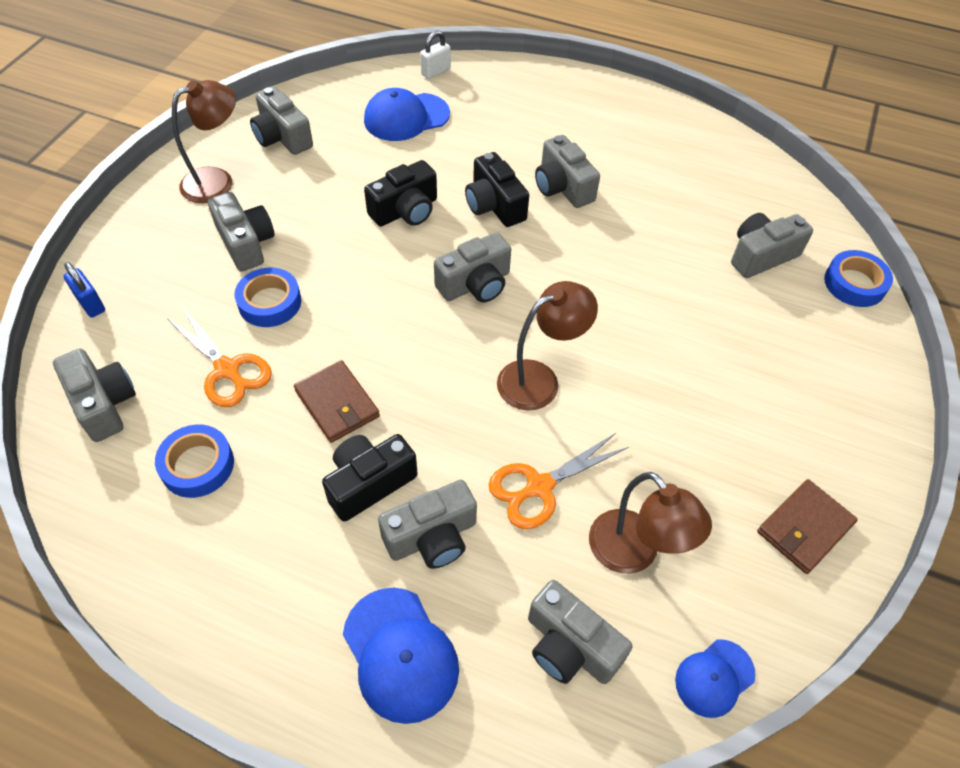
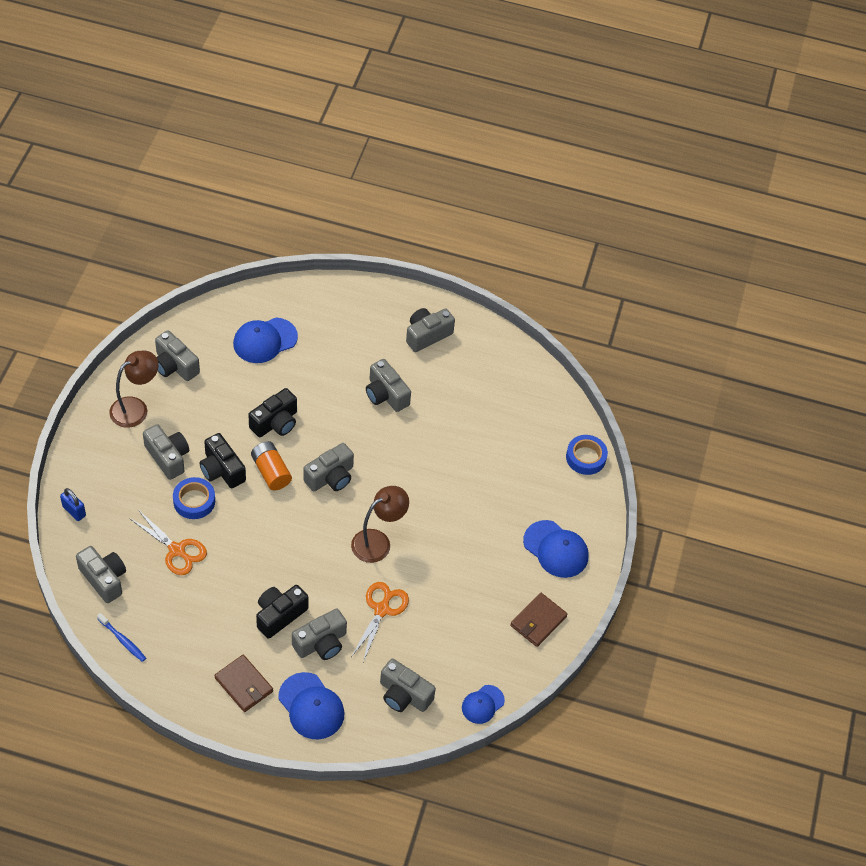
camera: 10 degrees left, 0 degrees up
(103, 505) = (122, 640): none -> blue toothbrush
(197, 465) = (173, 612): blue tape -> none
(337, 404) = (251, 567): brown wallet -> brown wallet (244, 685)
(389, 272) = (271, 472): none -> orange battery
(436, 72) = (282, 295): white padlock -> none
(494, 205) = (338, 413): black camera -> black camera (222, 470)
(539, 487) = (382, 609): orange scissors -> orange scissors turned 150 degrees clockwise
(633, 554) = (438, 643): brown lamp -> none
(761, 256) = (524, 440): grey camera -> grey camera (427, 335)
(823, 411) = (556, 549): none -> blue cap

